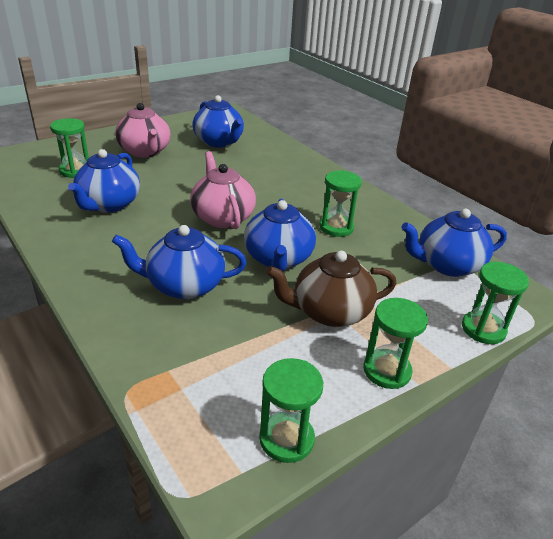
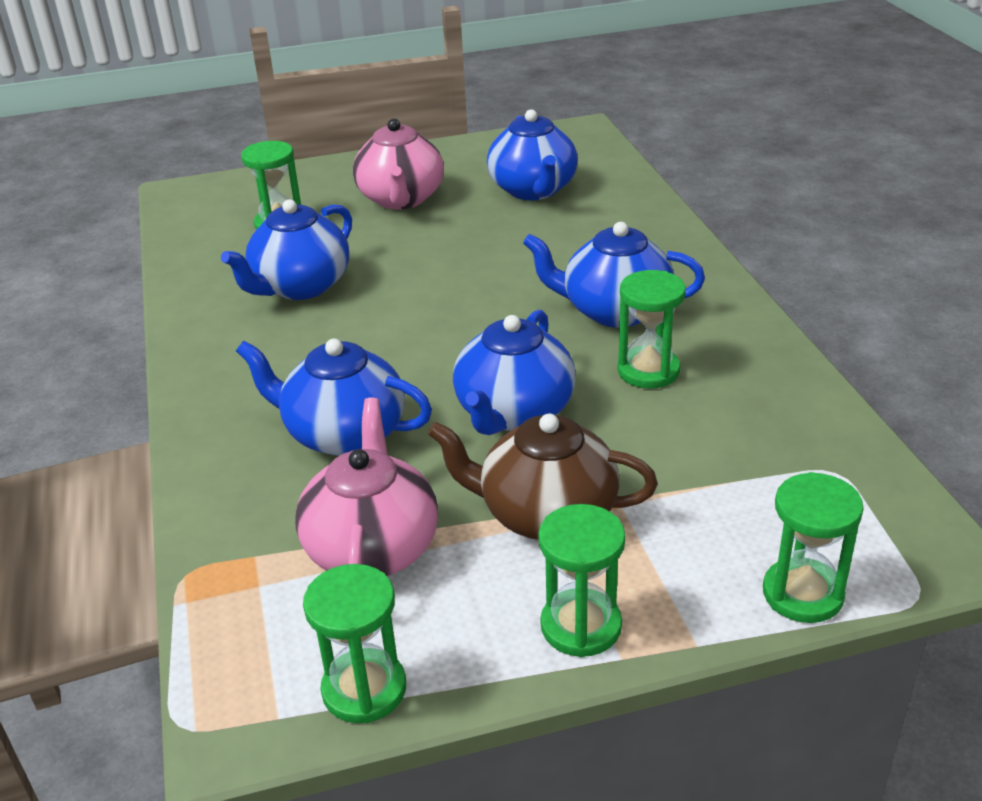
camera: 25 degrees right, 0 degrees up
(222, 217) = (463, 328): pink teapot -> pink teapot (372, 547)
(447, 265) = (815, 468): blue teapot -> blue teapot (614, 311)

